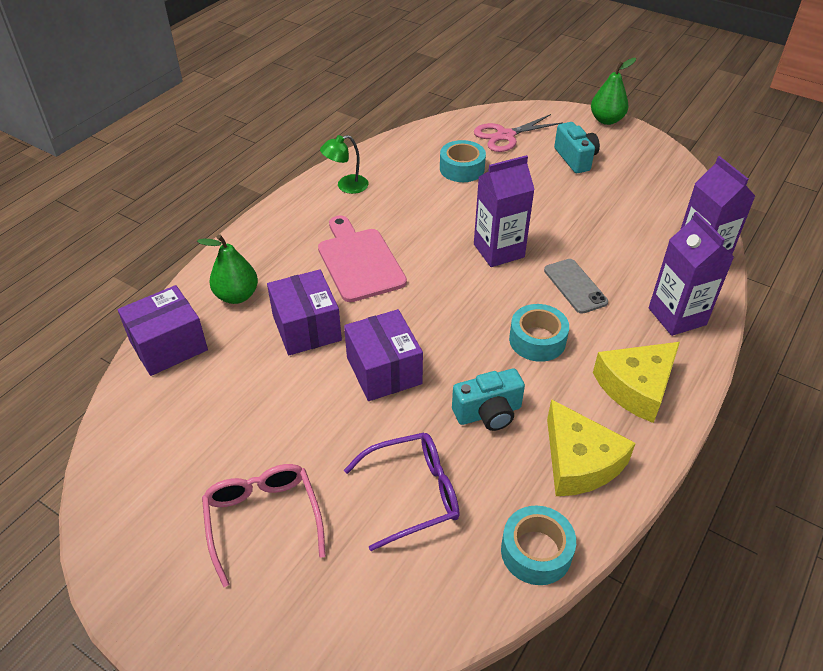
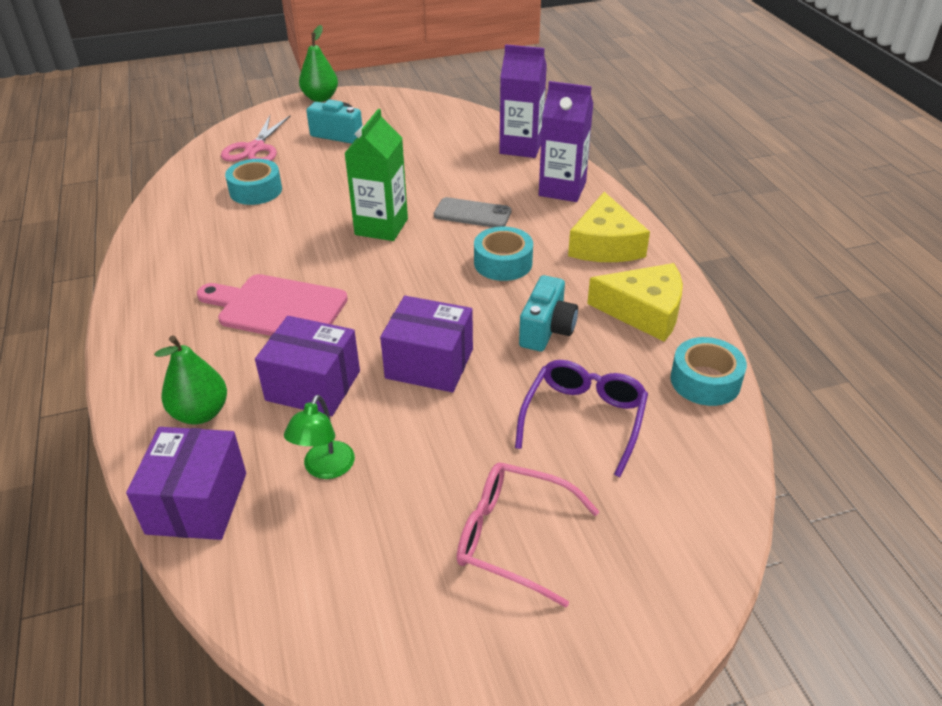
camera: 50 degrees left, 5 degrees down
(346, 186) = (166, 263): green lamp -> green lamp (325, 469)
(498, 251) = (381, 227): purple carton -> green carton

